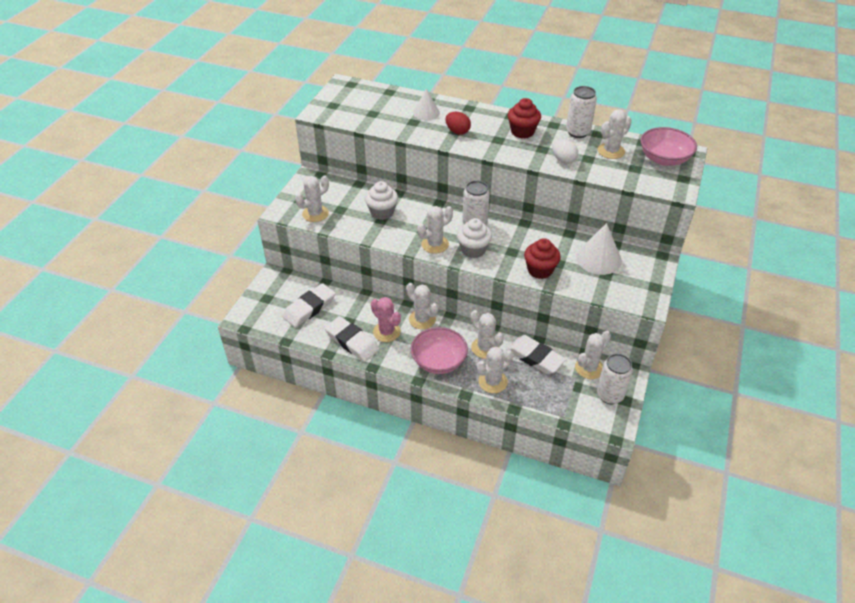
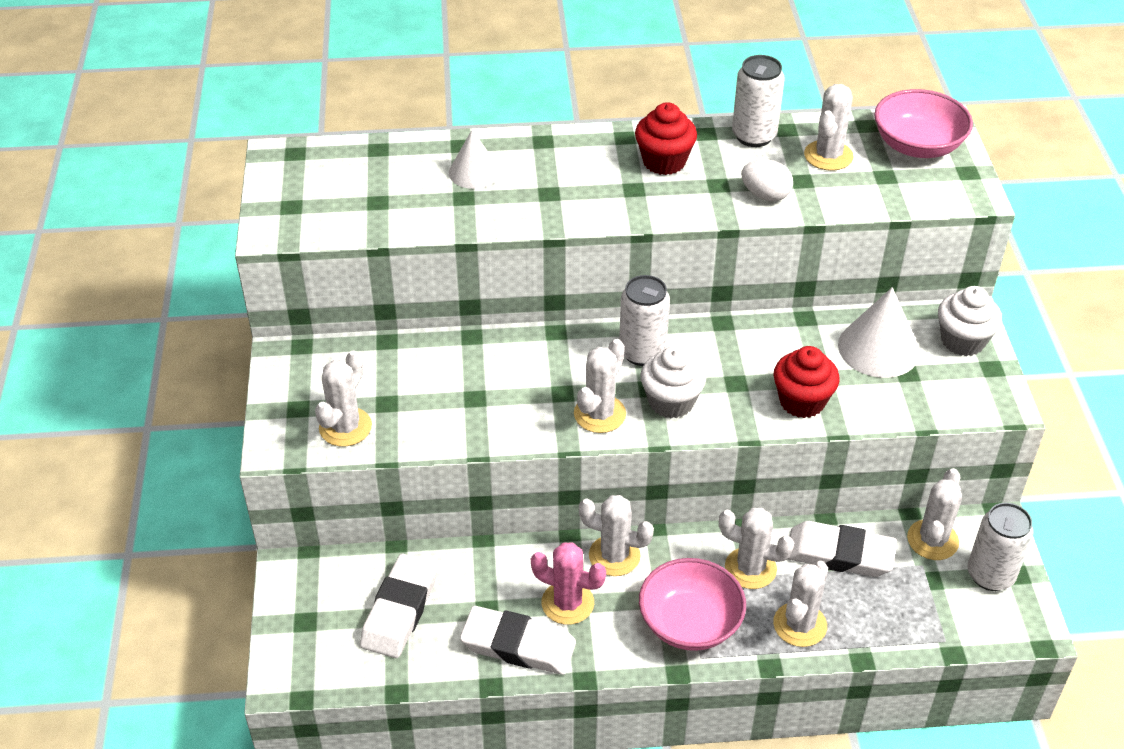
camera: 25 degrees left, 0 degrees up
(382, 212) = (467, 383): white cupcake -> white cupcake (962, 341)
(457, 131) = (554, 194): red egg -> none

